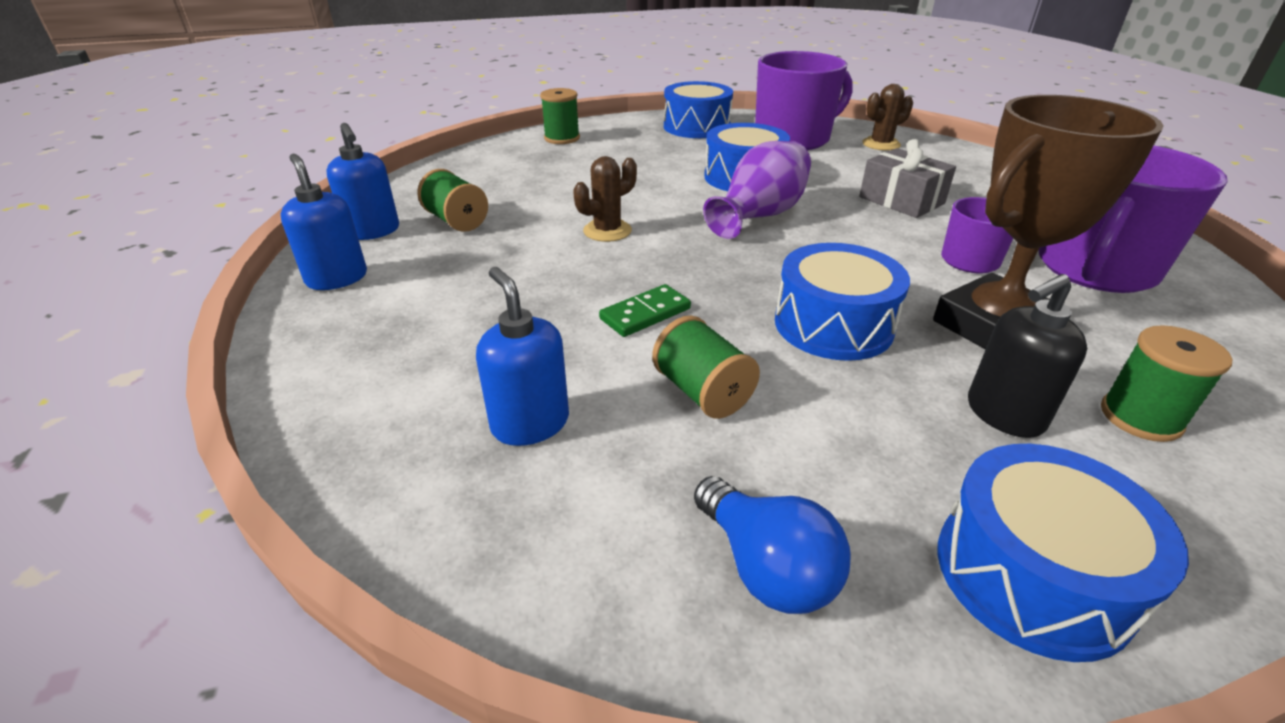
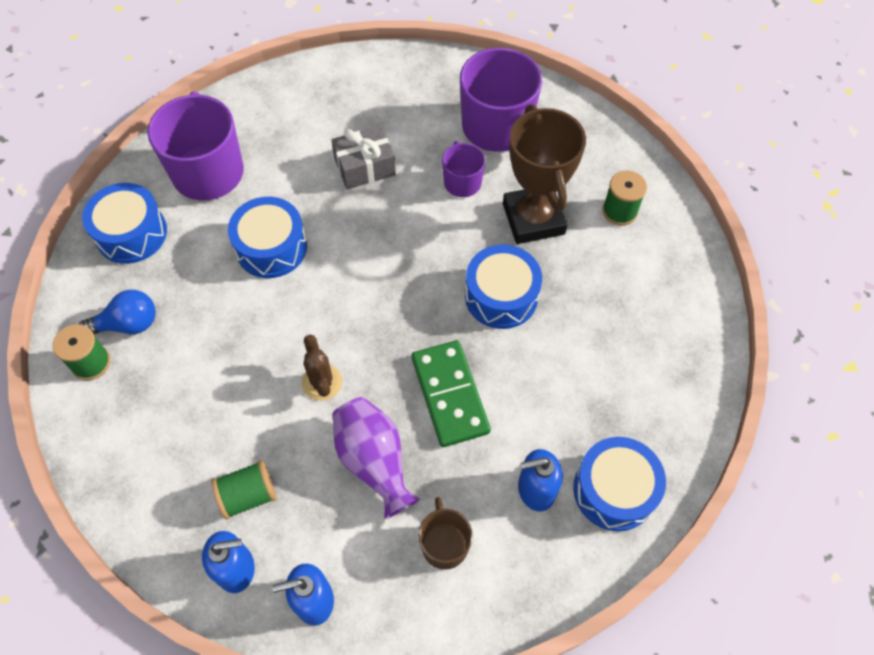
camera: 70 degrees left, 25 degrees up
(420, 353) = (444, 544): none -> brown mug
(645, 314) = (450, 395): green domino -> green domino, size x1.77
(702, 392) = (538, 392): green spool -> none
(759, 215) = (345, 268): purple vase -> purple vase (374, 461)
(766, 567) = (658, 413): blue light bulb -> blue light bulb (128, 324)
(881, 144) = (257, 117): brown cactus -> none
(1004, 414) = (600, 264): black soap dispenser -> none
(1032, 574) = (687, 318): blue drum -> blue drum (614, 490)

